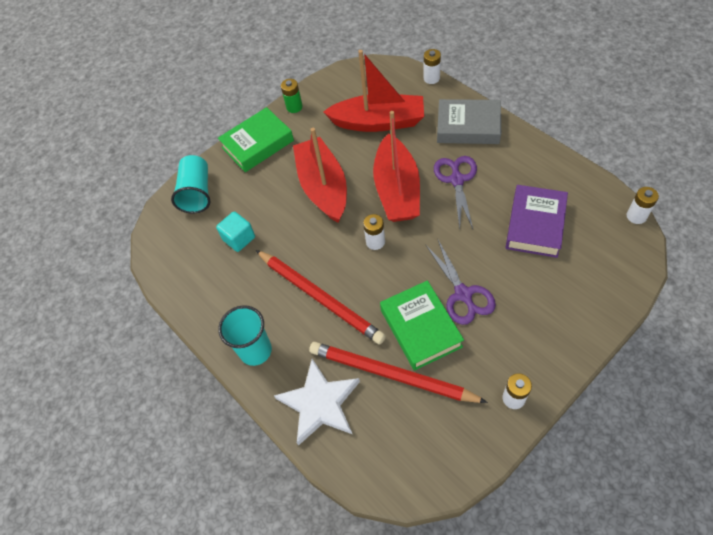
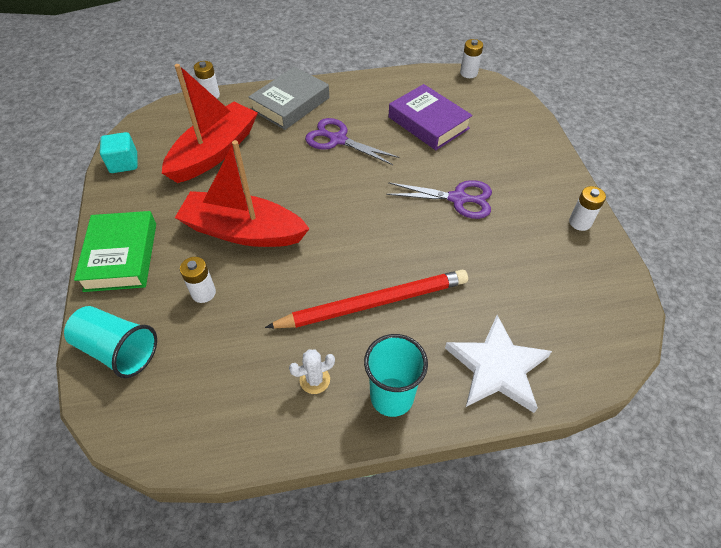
camera: 65 degrees left, 5 degrees down
(239, 238) = (229, 339): turquoise cube -> turquoise cube (124, 163)
(240, 301) = (315, 380): none -> white cactus
(294, 107) = (113, 201): green battery -> none
(375, 242) = (349, 226): white battery -> white battery (203, 293)
(391, 375) = (504, 291): red pencil -> none
(397, 190) = (306, 181): red boat -> none
(420, 328) = (470, 245): green book -> none

